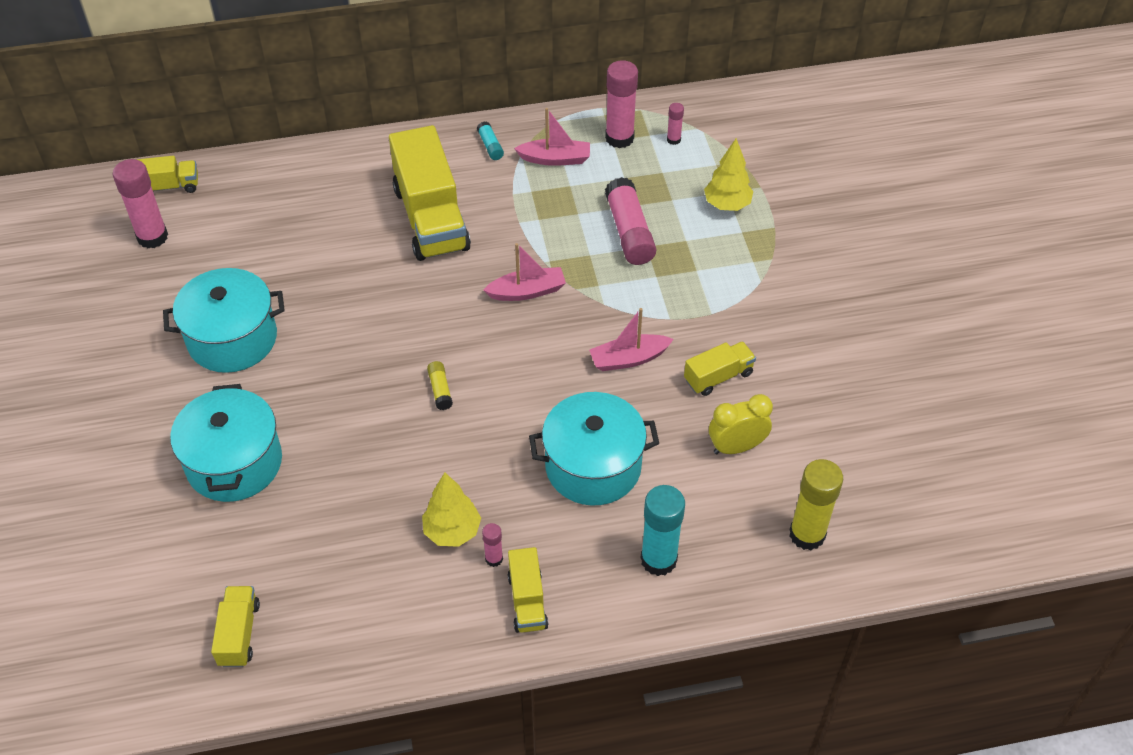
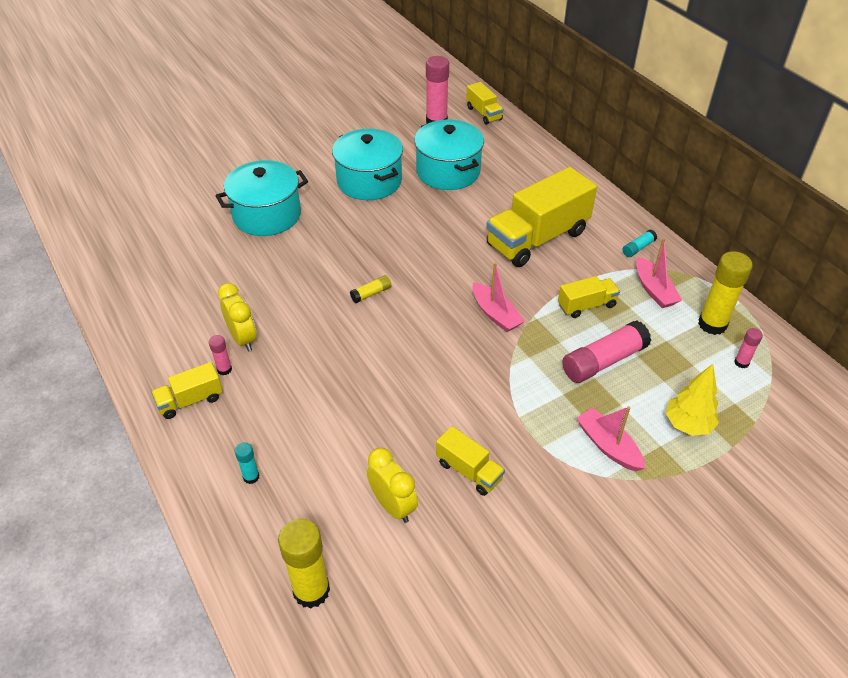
camera: 70 degrees right, 5 degrees down
(239, 634) = (133, 260): yellow truck -> yellow truck (586, 305)
(452, 531) = (243, 339): yellow tree -> yellow clock
(593, 466) = (333, 406): turquoise pot -> turquoise pot (448, 171)
(619, 138) = (712, 324): pink glue stick -> yellow glue stick
(628, 359) = (457, 399): pink boat -> pink boat (608, 446)
(658, 559) = (251, 477): turquoise glue stick -> turquoise glue stick, size x0.49

